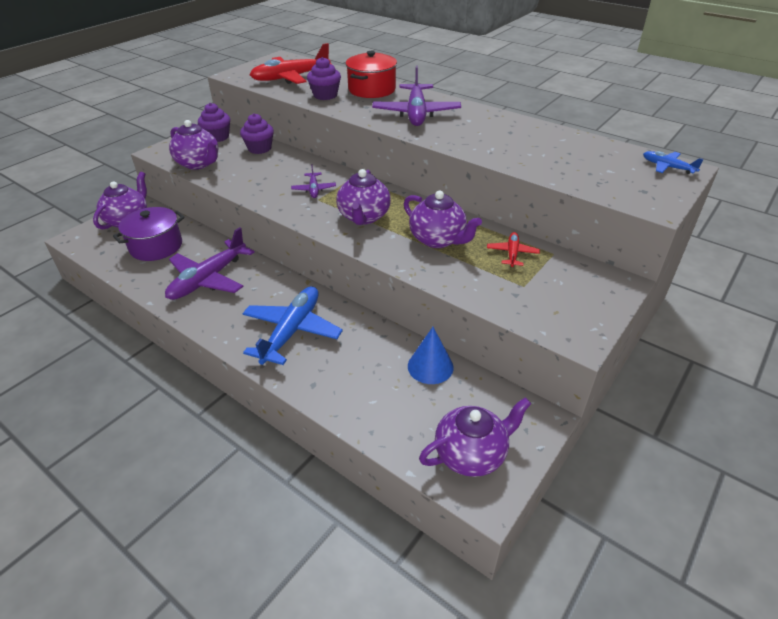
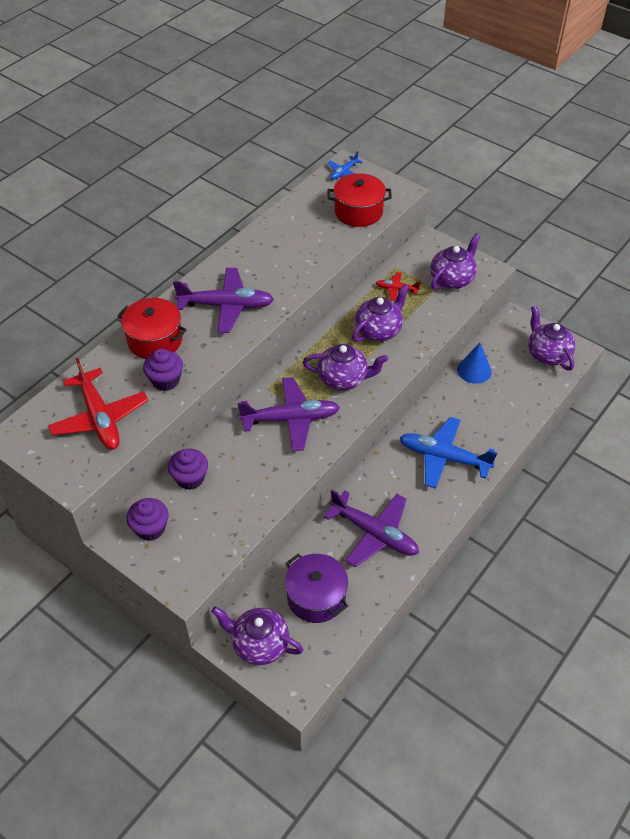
camera: 90 degrees left, 10 degrees up
(199, 163) = (223, 534): purple teapot -> purple teapot (452, 279)
(314, 189) = (291, 419): purple plane -> purple plane, size x2.03
(593, 176) = (358, 212): none -> red pot

